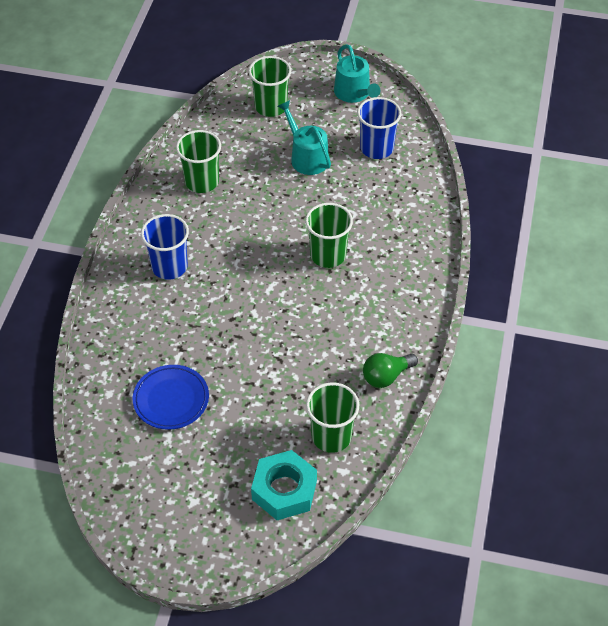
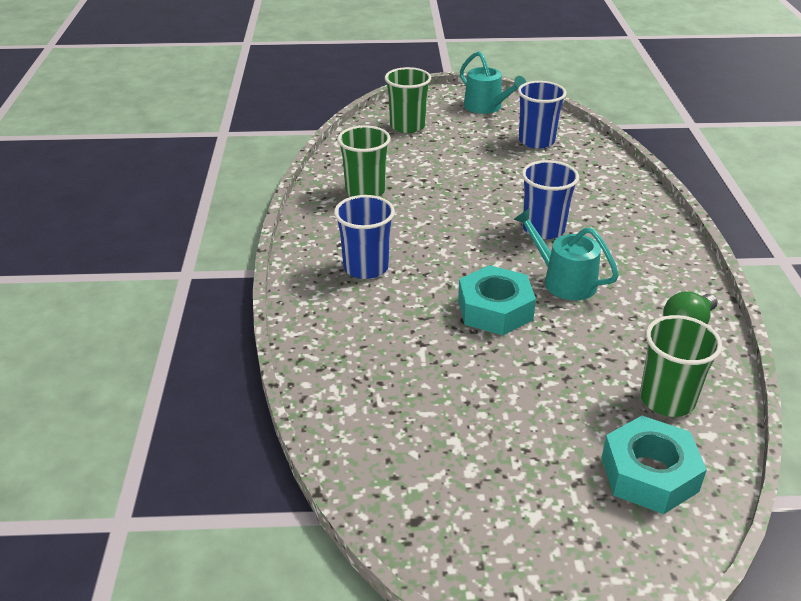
camera: 15 degrees left, 15 degrees down
(171, 399) = (438, 399): blue plate -> none
(249, 329) = (495, 309): none -> turquoise nut
(307, 157) = (468, 157): turquoise watering can -> turquoise watering can (564, 281)
(328, 255) = (543, 229): green cup -> blue cup

